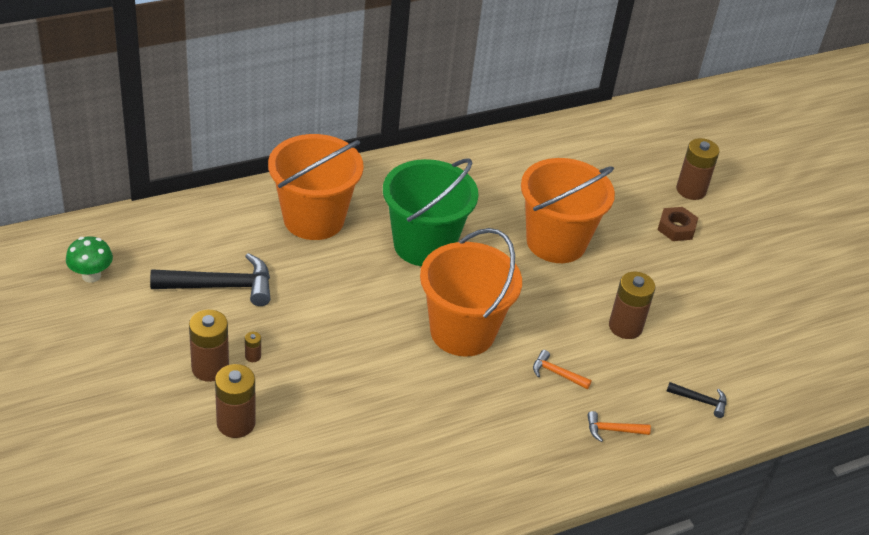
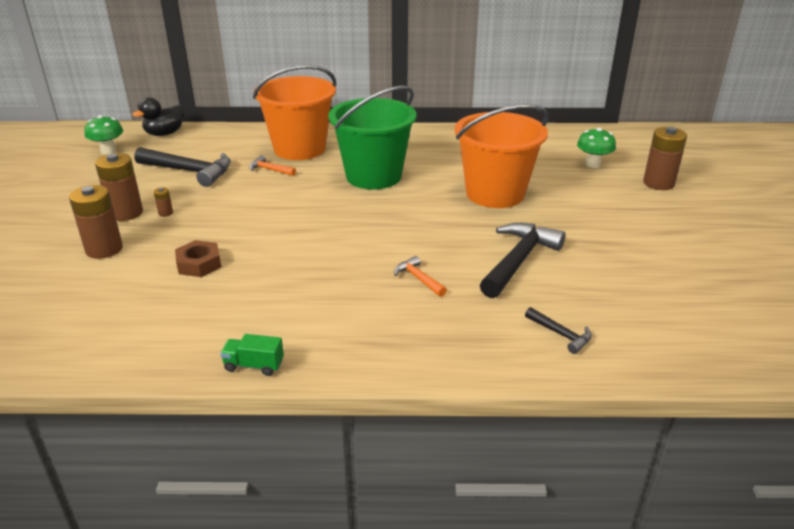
camera: 30 degrees right, 10 degrees down
(132, 229) = (165, 134): none -> black duck
(462, 332) = (354, 233): orange bucket -> none
(490, 508) = (254, 365): none -> green truck
(612, 430) = (440, 335): orange hammer -> orange hammer (269, 170)
(621, 175) = (593, 164): none -> green mushroom
(625, 327) = (518, 260): brown battery -> black hammer
(676, 228) = (625, 204): brown nut -> brown nut (199, 264)

